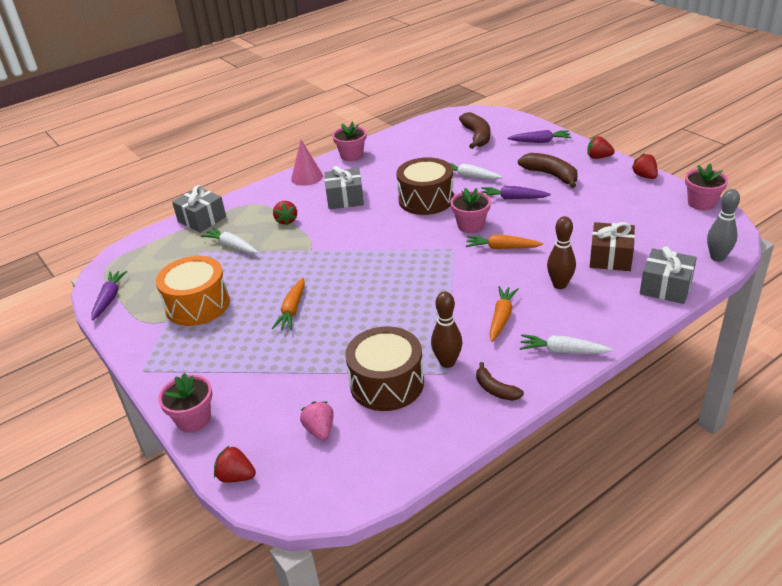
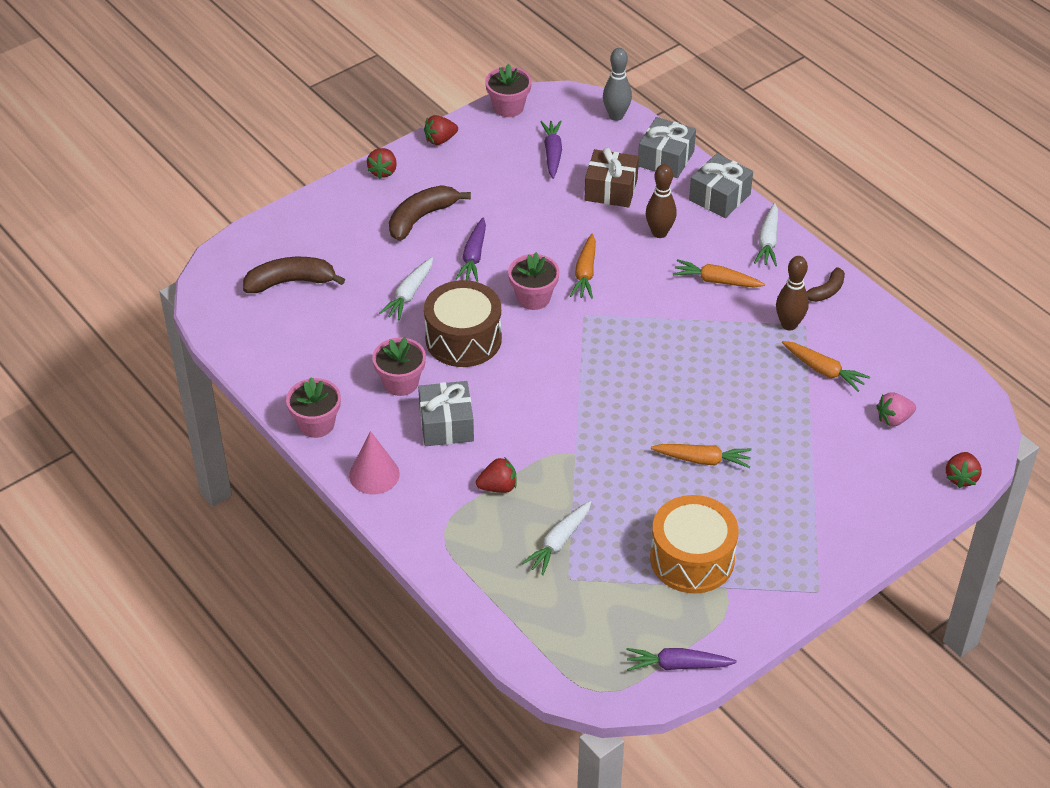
camera: 95 degrees left, 10 degrees up
(193, 419) = (890, 526): pink flower pot -> pink flower pot (401, 382)
(202, 219) = (481, 592): grey gift -> grey gift (719, 197)
(387, 383) = (823, 370): brown drum -> orange carrot
(540, 141) = (325, 219): purple carrot -> purple carrot (552, 153)

